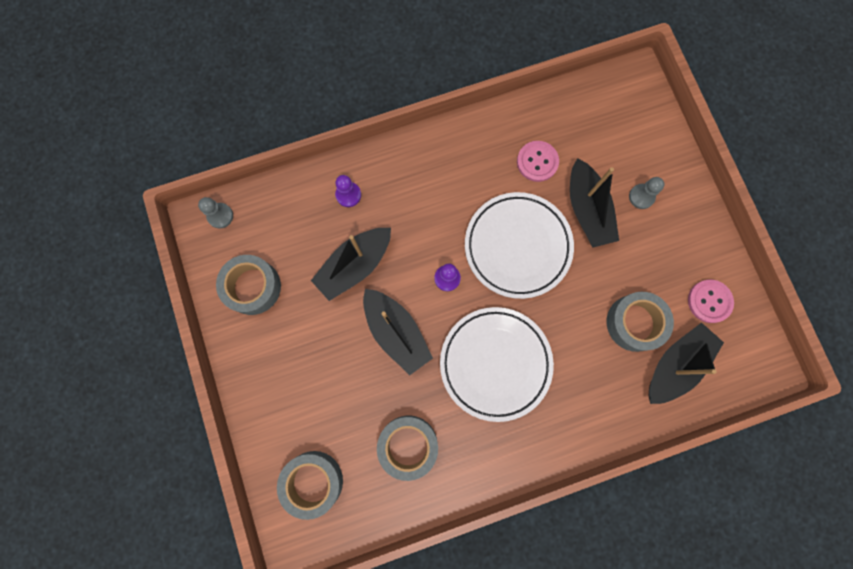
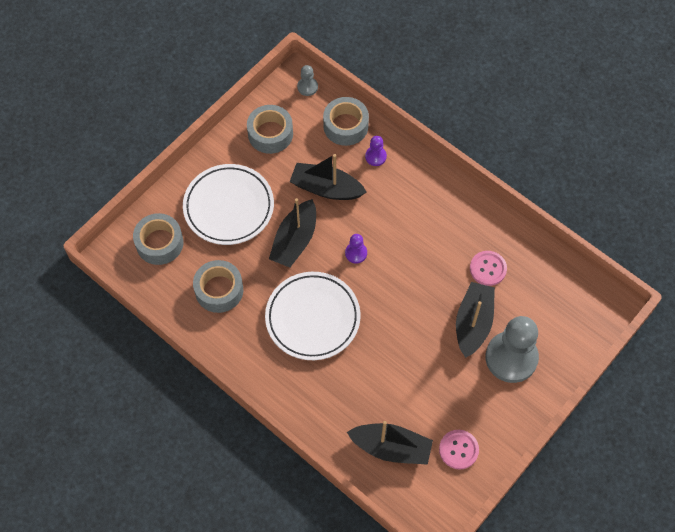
camera: 60 degrees right, 15 degrees down
(517, 246) = (411, 288): white plate -> white plate (229, 207)
(587, 210) = (473, 323): black boat -> black boat turned 150 degrees clockwise
(634, 323) = (405, 401): grey tape -> grey tape (345, 126)
(641, 197) = (511, 358): grey pawn -> grey pawn, size x2.25

